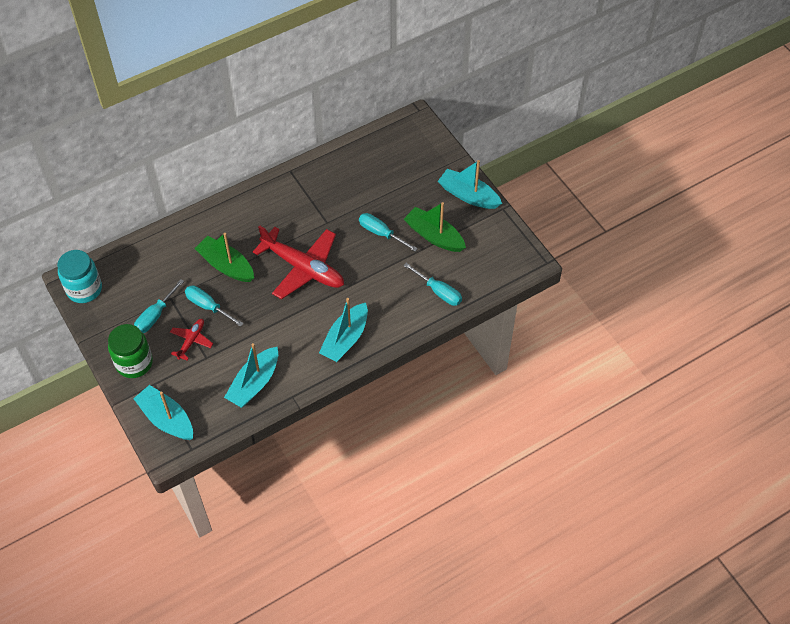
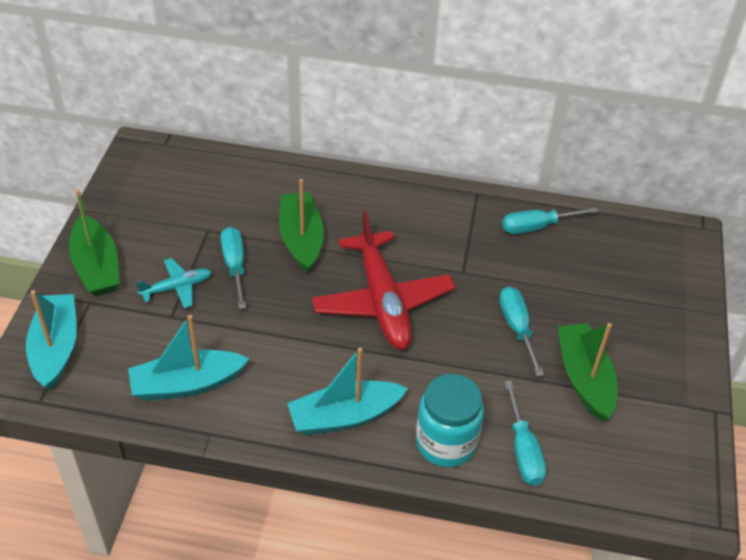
camera: 40 degrees right, 10 degrees down
(84, 289) = (139, 164): turquoise jar -> turquoise jar (446, 443)
(134, 363) = (96, 266): green jar -> green boat
(155, 315) = (173, 236): turquoise screwdriver -> turquoise screwdriver (537, 227)
(191, 341) = (177, 287): red plane -> turquoise plane
(468, 195) = (679, 363): turquoise boat -> none

